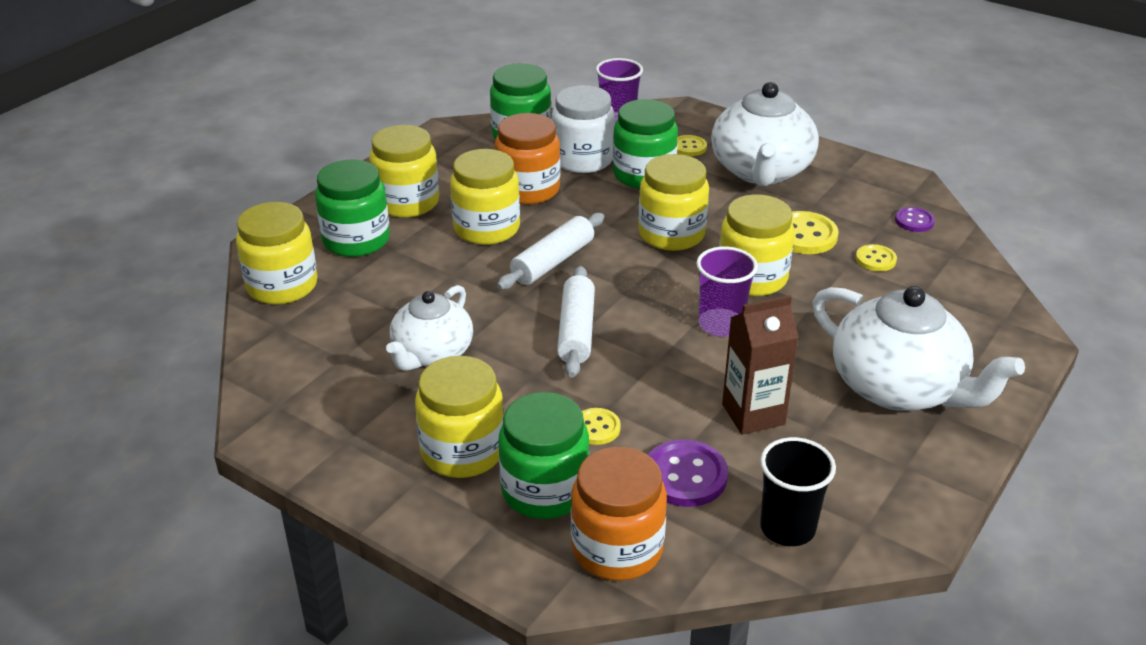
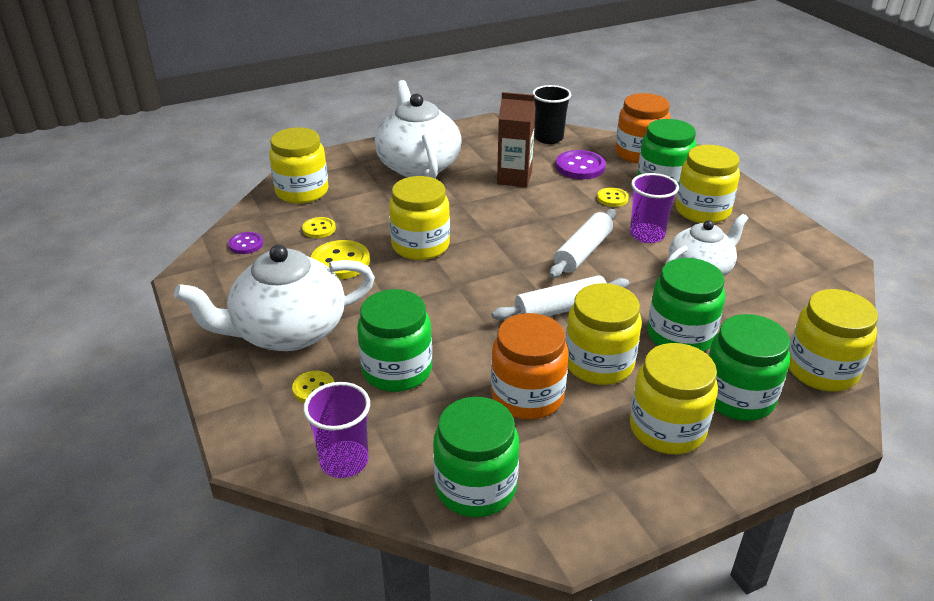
camera: 150 degrees left, 0 degrees up
(425, 274) = (680, 336): none -> green jar
(583, 159) = (437, 416): white jar -> none
(671, 234) = (440, 299): yellow jar -> yellow jar (302, 192)
(721, 325) = (479, 225): purple cup -> purple cup (647, 235)
(761, 171) = (287, 331): white teapot -> white teapot turned 150 degrees counterclockwise

